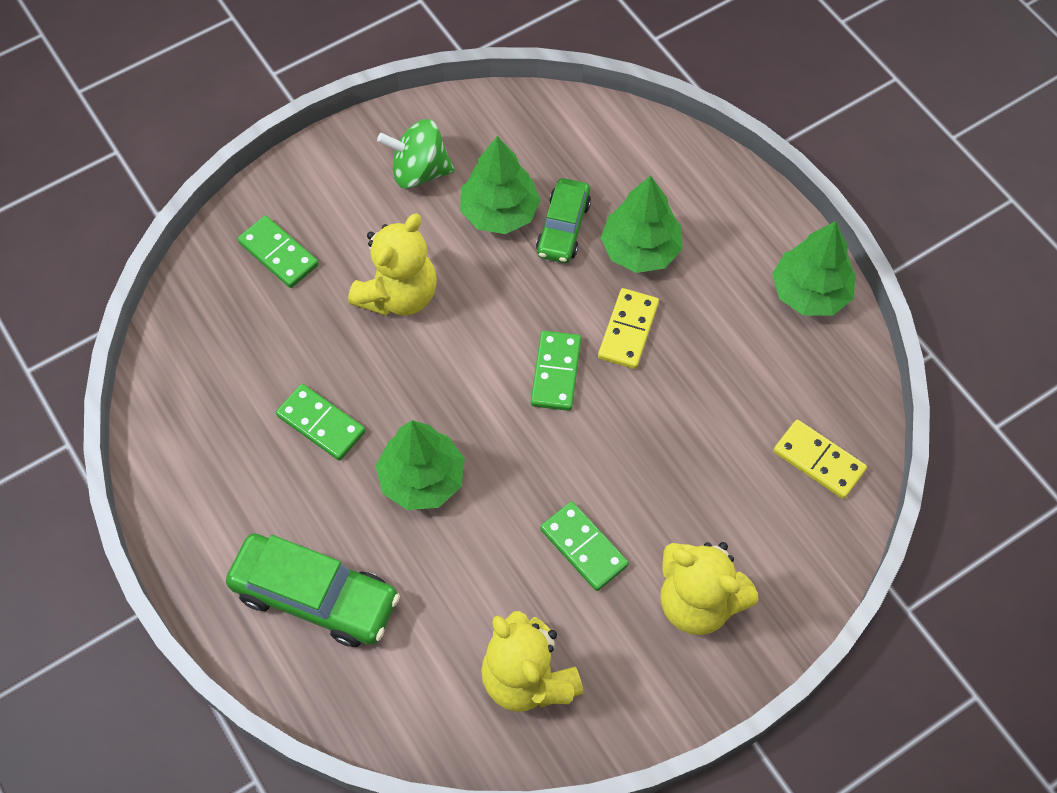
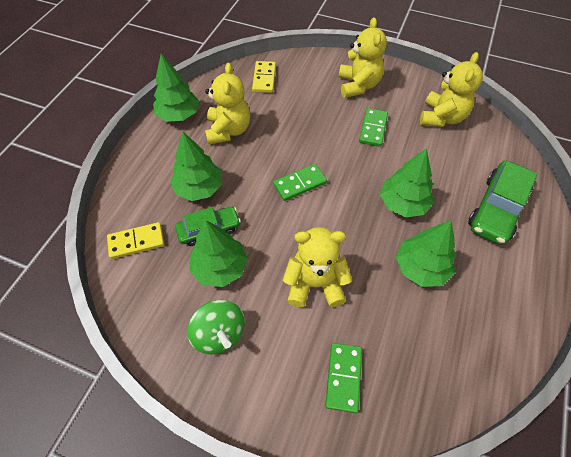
camera: 125 degrees left, 5 degrees down
(315, 596) = (496, 209): green car -> green car turned 135 degrees counterclockwise
(321, 424) = (421, 268): green domino -> green tree
(628, 330) = (252, 168): yellow domino -> yellow domino (136, 242)
(727, 341) = (228, 130): none -> yellow teddy bear

